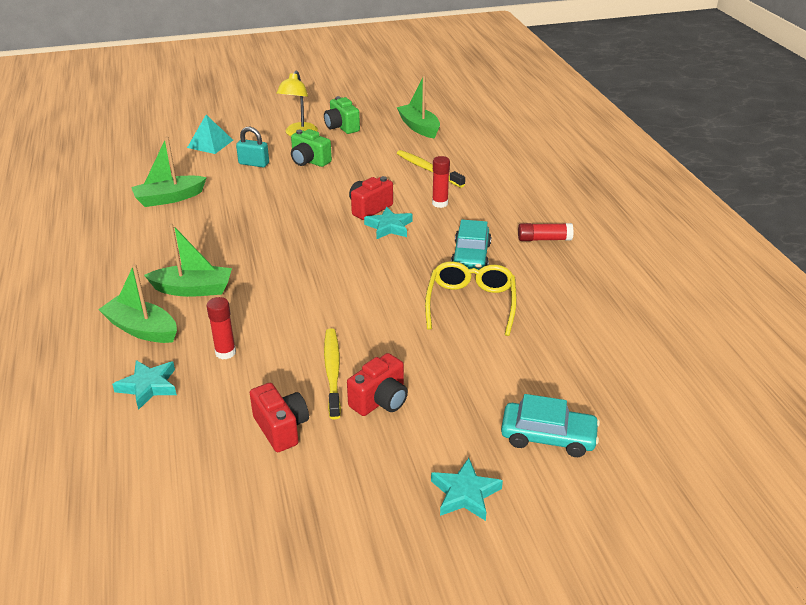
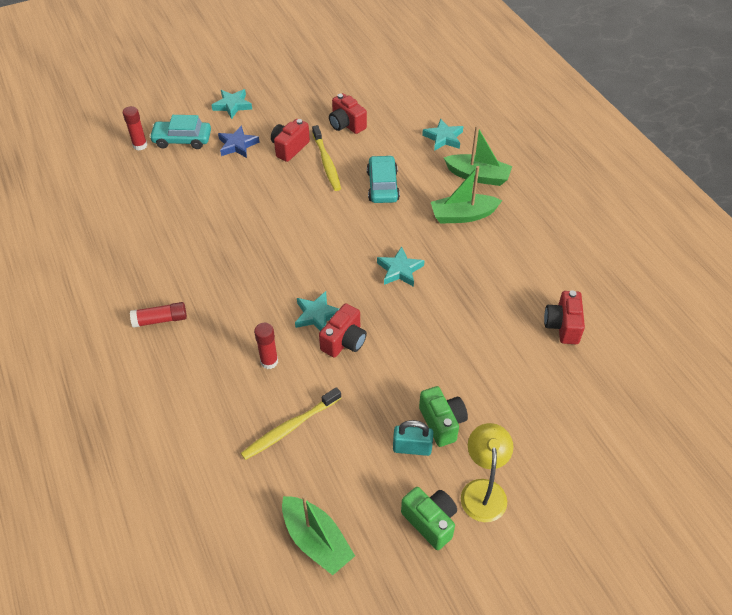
camera: 170 degrees right, 15 degrees up
(169, 198) = (562, 326): green boat -> red camera
(210, 143) = (588, 444): turquoise pyramid -> none
(225, 352) = (406, 166): red glue stick -> red glue stick (140, 145)
(254, 163) = (507, 406): turquoise padlock -> turquoise padlock (412, 448)
(293, 250) = (400, 270): none -> turquoise star
(309, 161) = (442, 423): green camera -> green camera turned 45 degrees clockwise
(428, 169) = (290, 428): yellow toothbrush -> yellow toothbrush turned 105 degrees clockwise
(459, 416) = (237, 145): none -> blue star
(471, 256) = (233, 285): turquoise car -> turquoise car (382, 186)
(471, 303) = (232, 233): yellow glasses -> none

